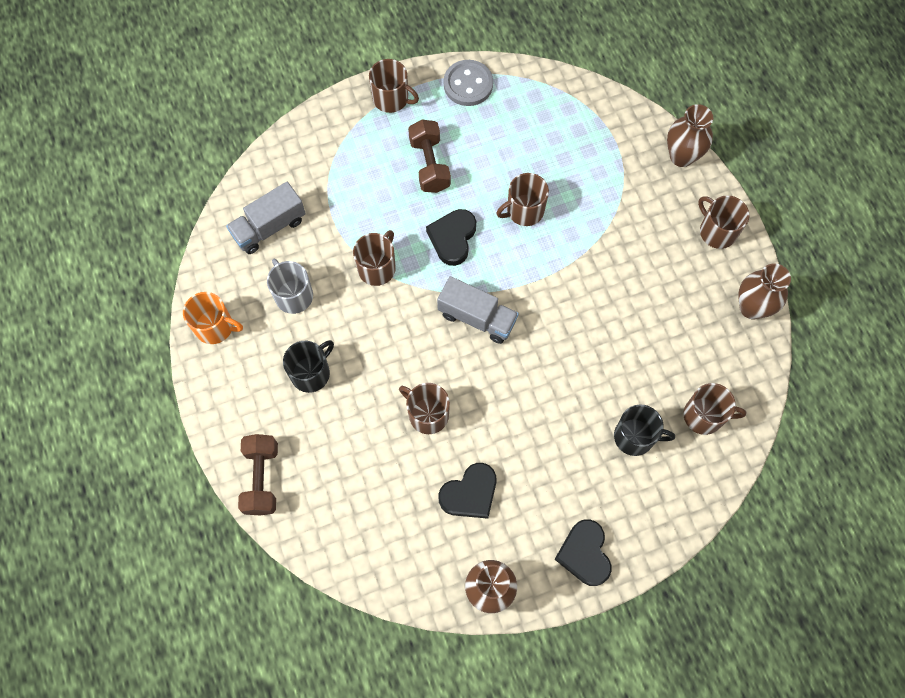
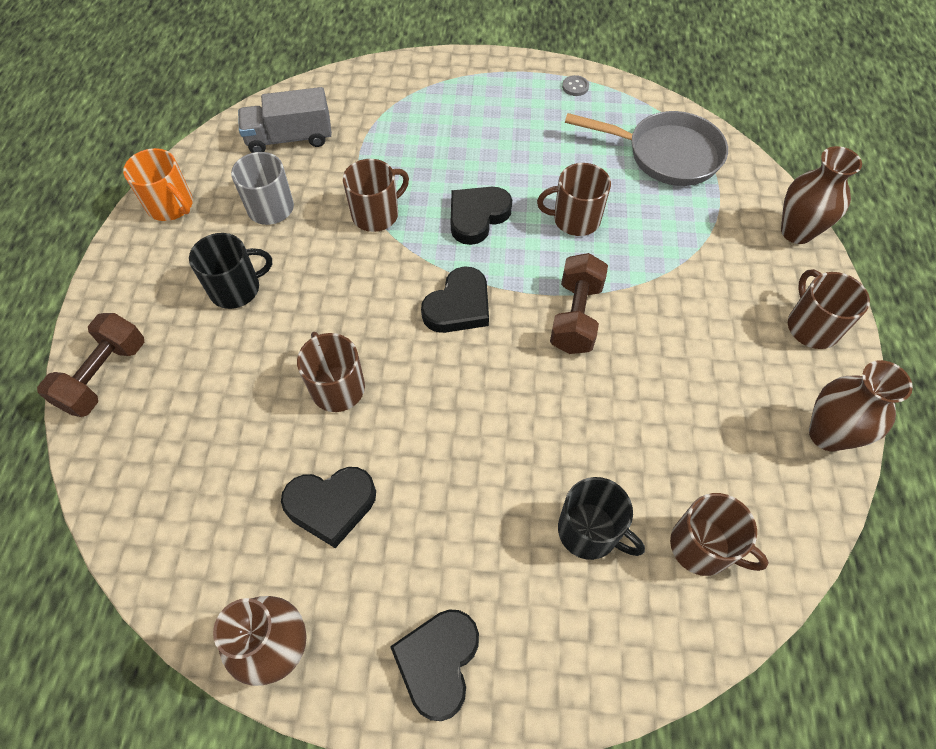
camera: 25 degrees right, 10 degrees down
(391, 98) = (487, 73): brown mug -> none
(429, 165) = (492, 141): brown dumbbell -> brown dumbbell (575, 316)
(468, 84) = (575, 87): grey button -> grey button, size x0.46
(477, 317) = (459, 306): grey truck -> black heart
(565, 124) = (666, 154): none -> grey pan

